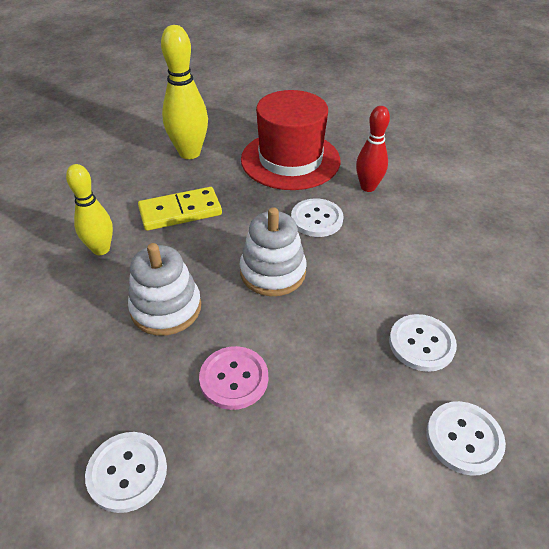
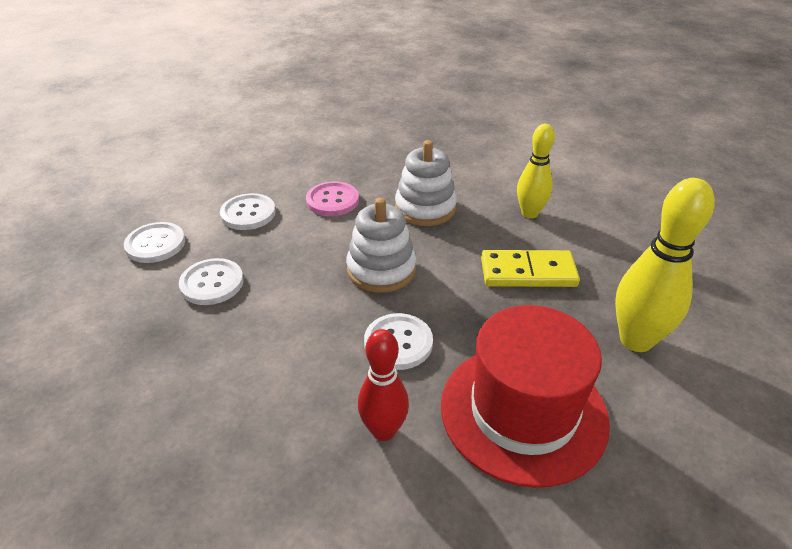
camera: 140 degrees right, 5 degrees down
(127, 472) = (343, 150): white button -> white button (248, 213)
(180, 212) = (528, 272): yellow domino -> yellow domino turned 60 degrees clockwise

